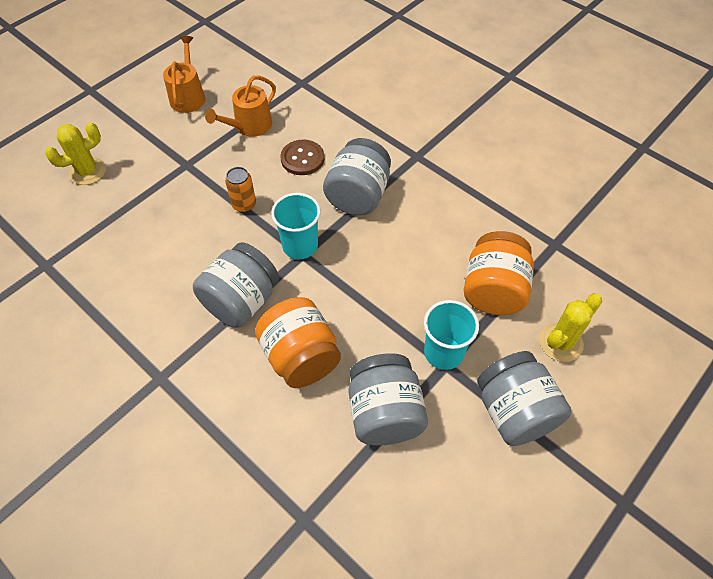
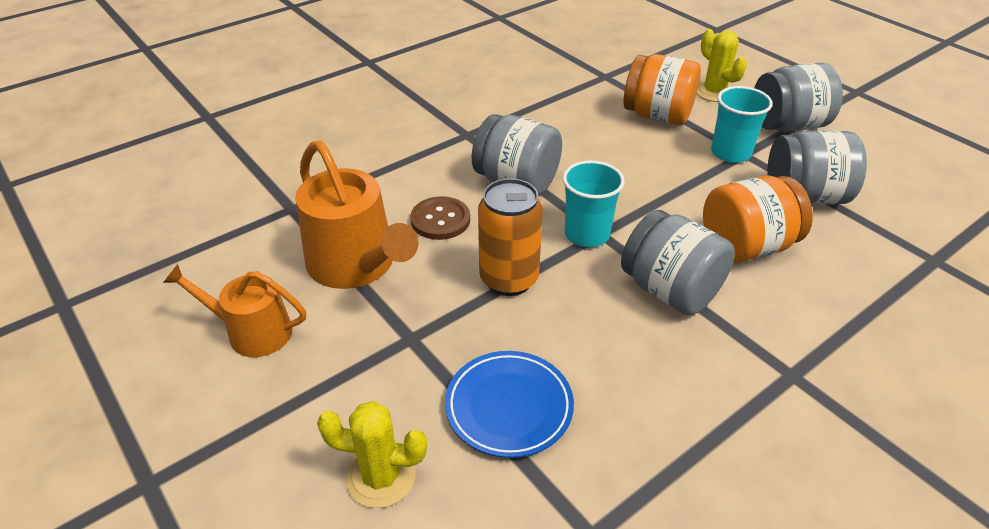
camera: 80 degrees left, 15 degrees down
(88, 171) = (381, 477): yellow cactus -> yellow cactus turned 60 degrees counterclockwise
(133, 218) = (509, 407): none -> blue plate
(244, 205) = (509, 279): orange can -> orange can, size x1.70
(249, 126) = (356, 265): orange watering can -> orange watering can, size x1.59

